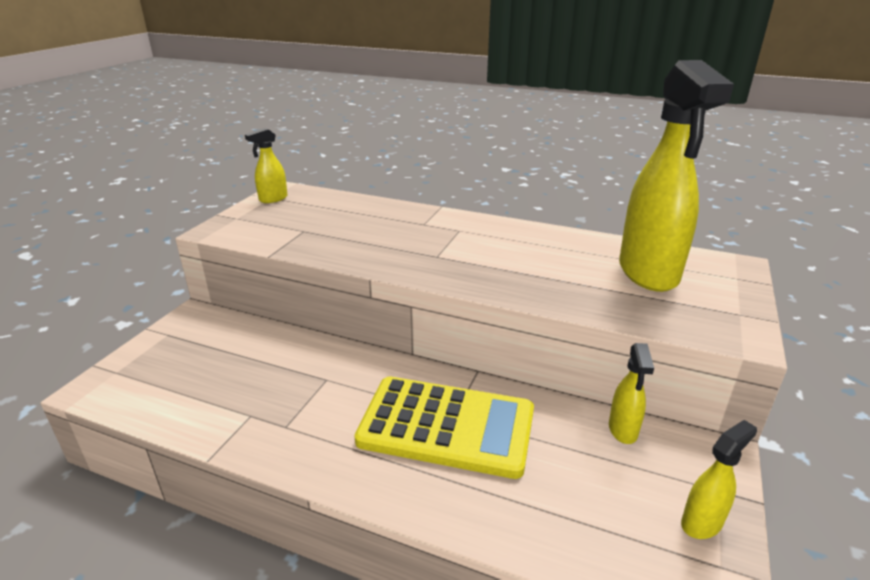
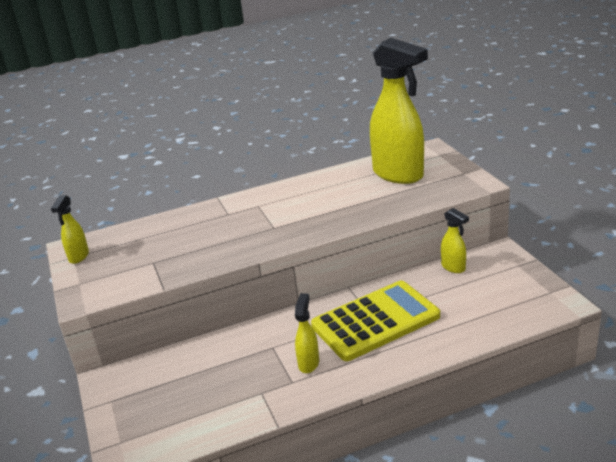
camera: 40 degrees left, 0 degrees up
(702, 522) = (527, 281): yellow spray bottle -> yellow spray bottle (309, 363)

